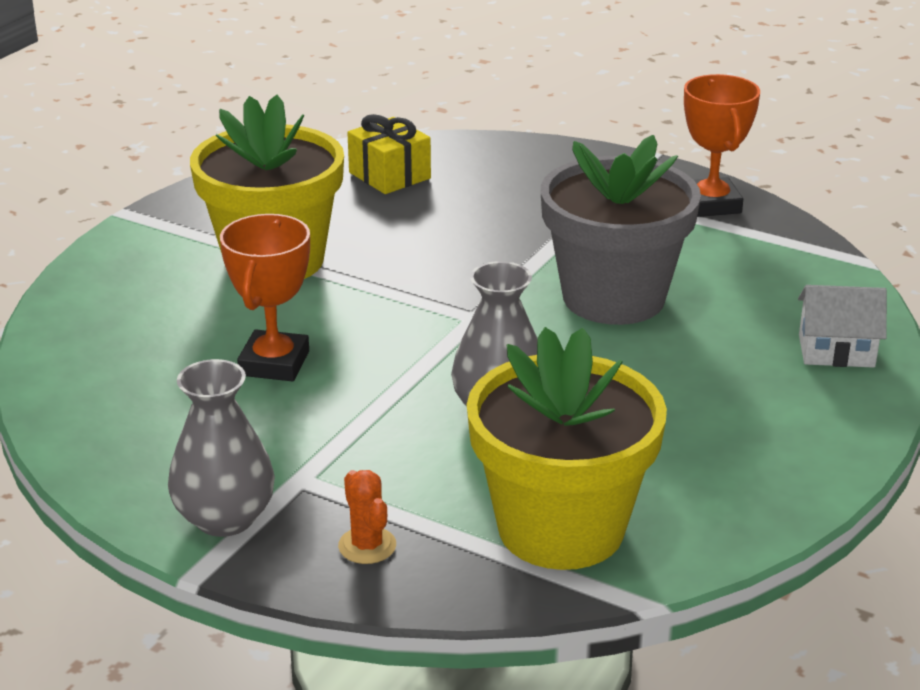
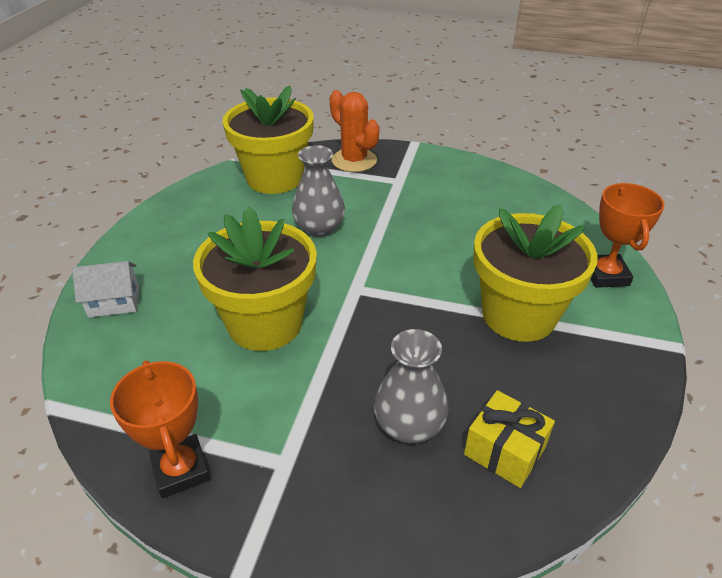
camera: 165 degrees right, 10 degrees up
(225, 518) = (419, 161): grey vase -> grey vase (409, 426)
(274, 363) = (455, 235): orange trophy -> orange trophy (606, 275)
(367, 546) = (354, 160): orange cactus -> orange cactus, size x1.86
(613, 298) = (265, 323): grey flower pot -> yellow flower pot

